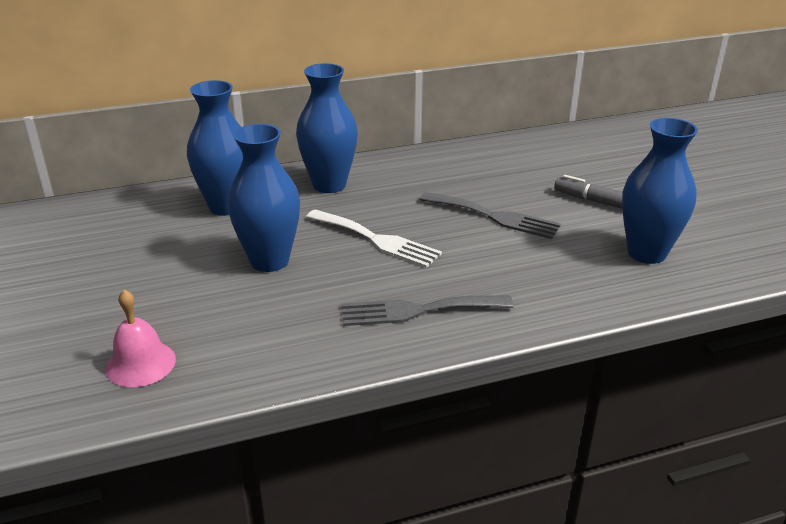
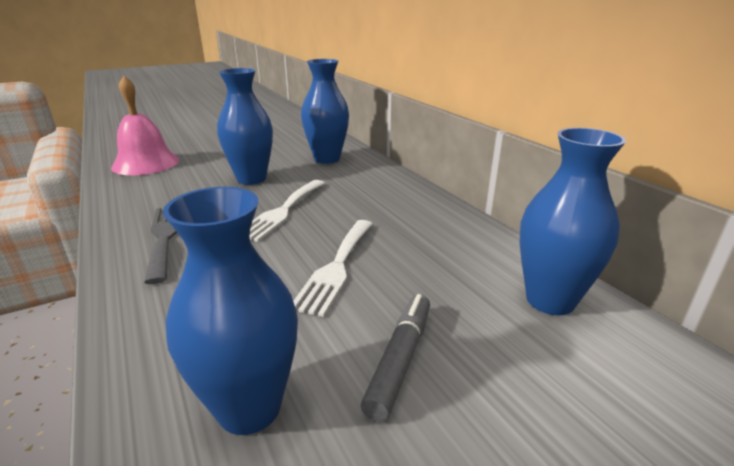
camera: 80 degrees right, 5 degrees down
(140, 363) = (146, 163): pink bell -> pink bell, size x1.60
(329, 185) = (374, 185): blue vase -> blue vase (550, 300)
(494, 217) = (336, 267): grey fork -> white fork

